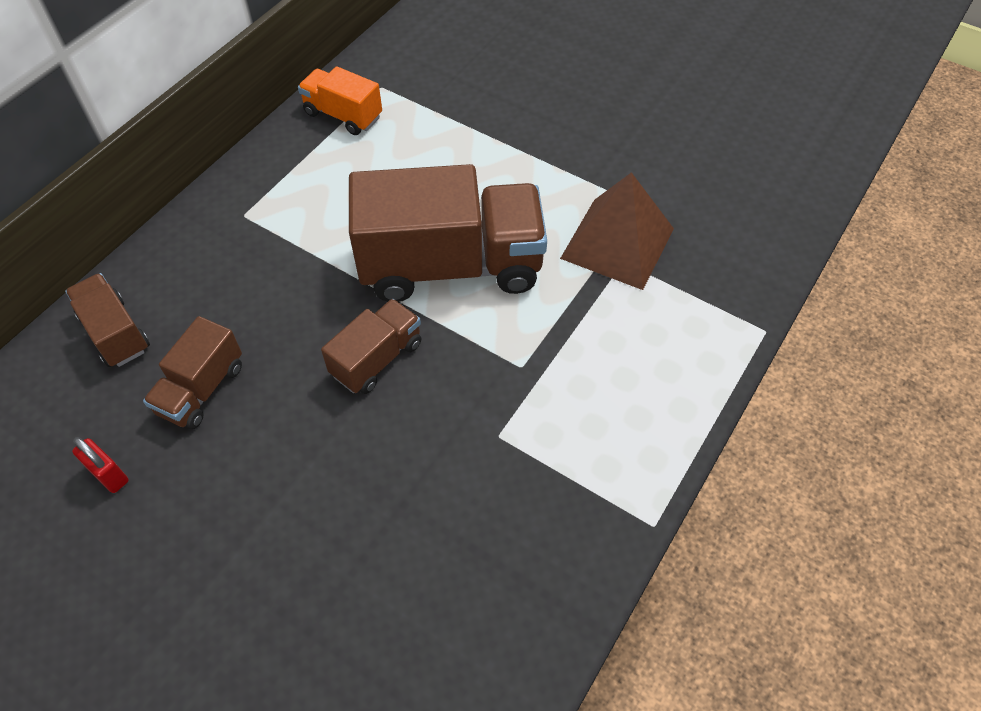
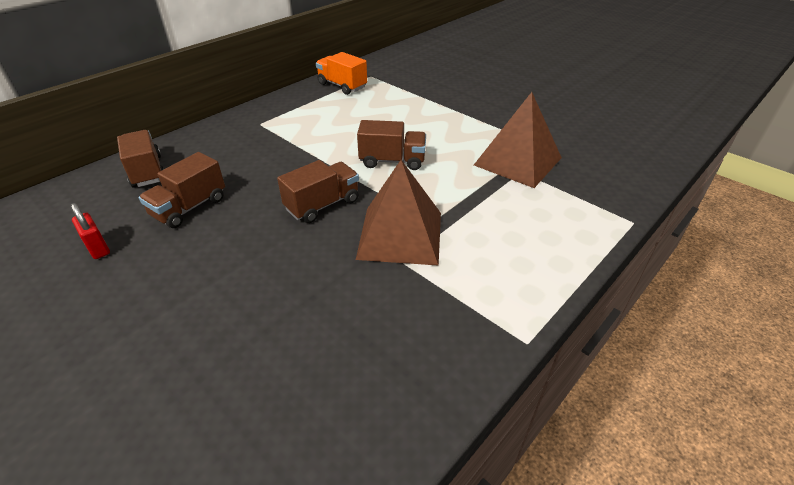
camera: 10 degrees right, 15 degrees down
(451, 265) = (392, 161): brown truck -> brown truck, size x0.50
(487, 394) = (400, 235): none -> brown pyramid

